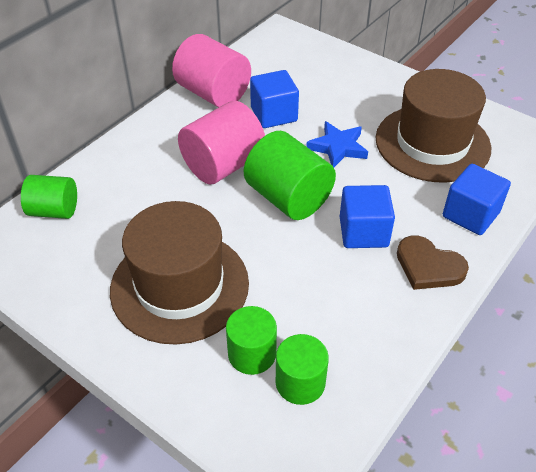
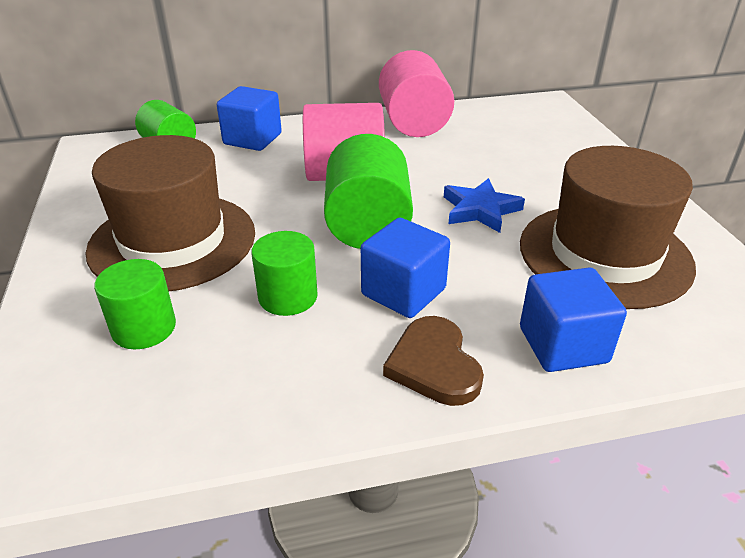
camera: 40 degrees right, 10 degrees down
(274, 114) = (449, 158): blue cube -> blue cube (252, 139)
(300, 382) = (144, 381): green cylinder -> green cylinder (288, 296)

